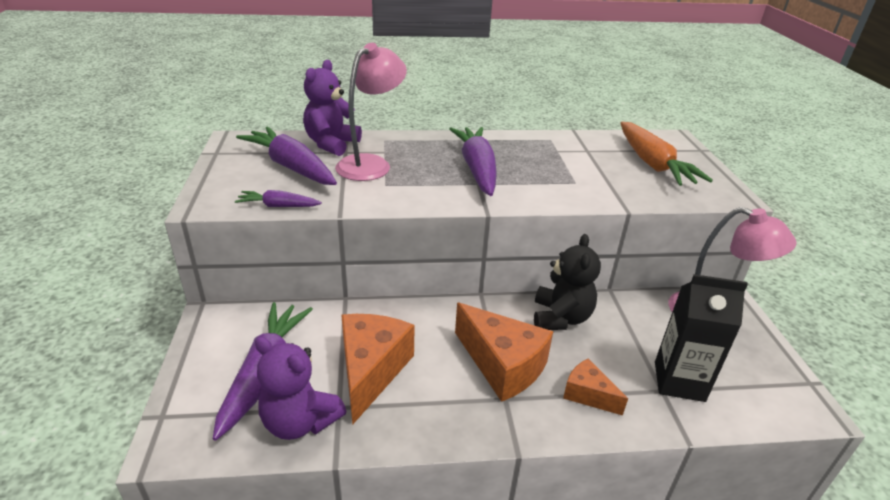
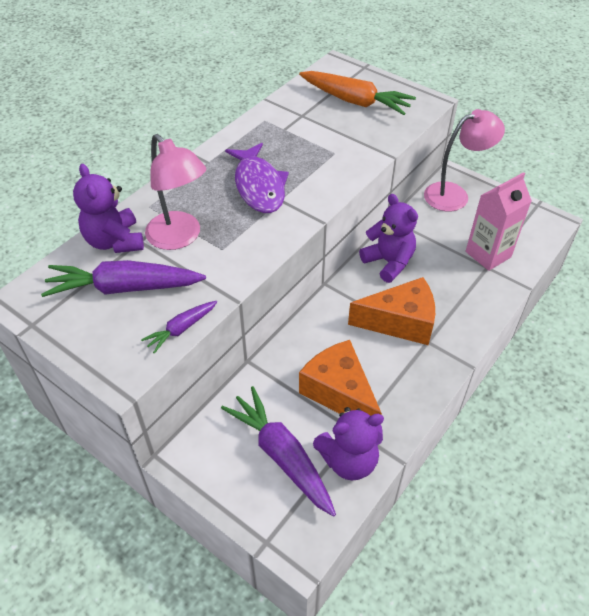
camera: 45 degrees left, 15 degrees up
(371, 164) = (180, 238): pink lamp -> pink lamp turned 150 degrees clockwise
(477, 169) = (259, 186): purple carrot -> purple fish
(560, 318) = (388, 262): black teddy bear -> purple teddy bear
(588, 394) = (460, 301): orange cheese -> none
(679, 381) = (488, 254): black carton -> pink carton

